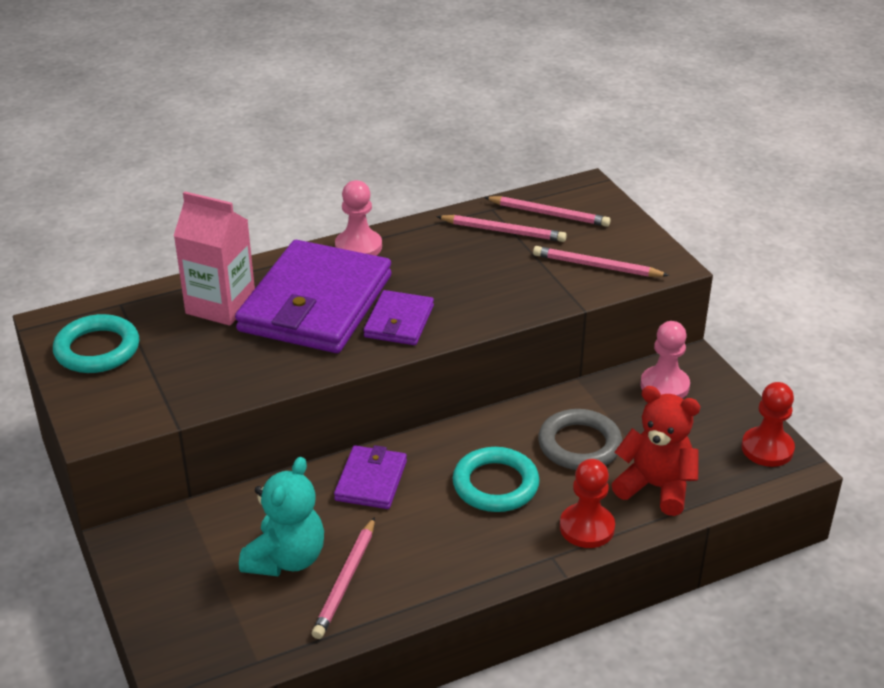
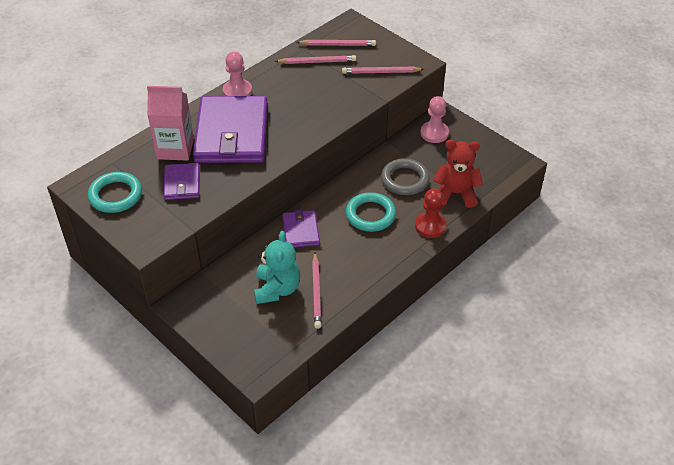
camera: 20 degrees left, 10 degrees up
(399, 321) = (287, 133): purple wallet -> purple wallet (182, 183)
(767, 449) = (503, 156): red pawn -> none

